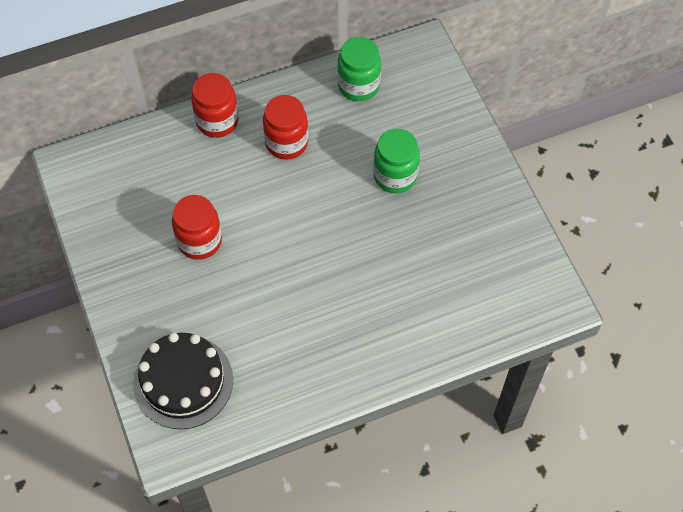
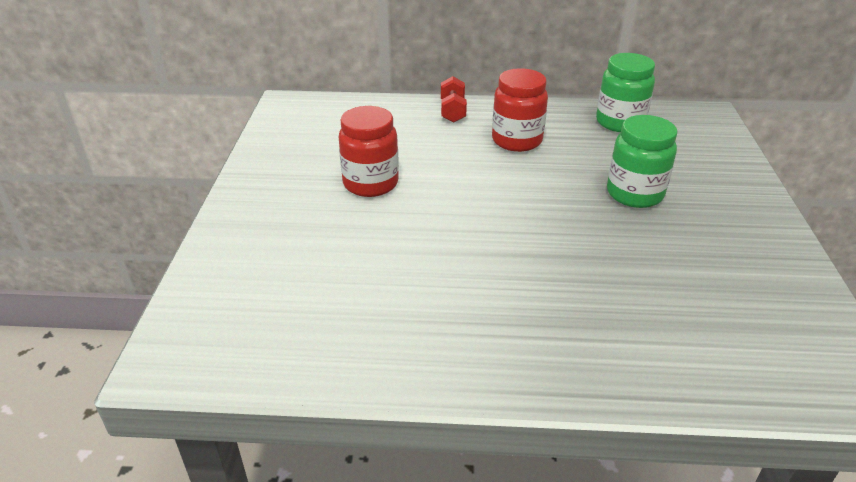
camera: 25 degrees right, 25 degrees down
(183, 381) = (251, 294): black cake -> none
(217, 121) = (452, 111): red jar -> red dumbbell

